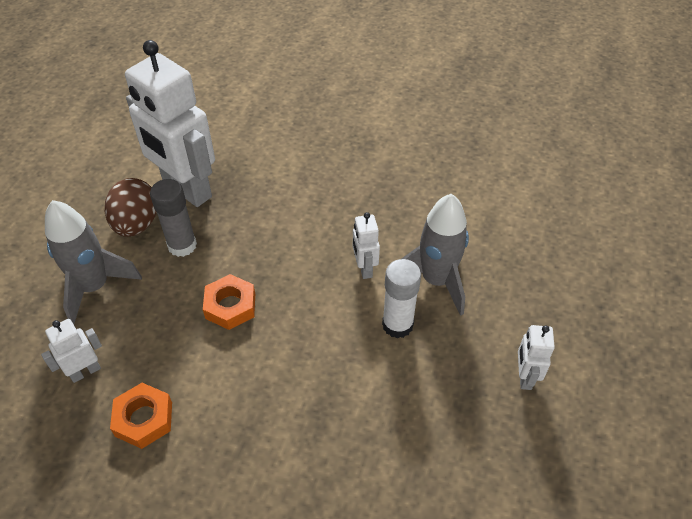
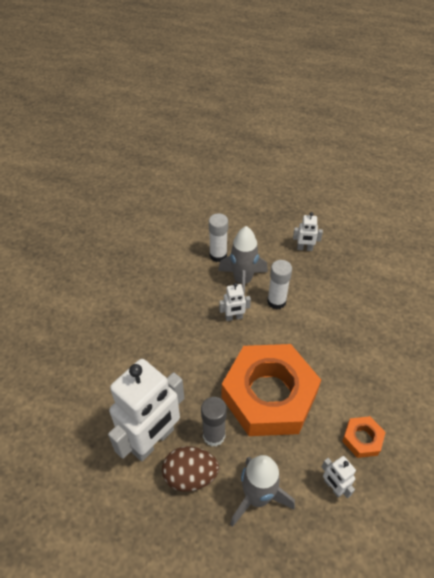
camera: 90 degrees left, 0 degrees up
(230, 306) = (269, 395): orange nut -> orange nut, size x2.44
(487, 250) = (218, 255): none -> white glue stick

